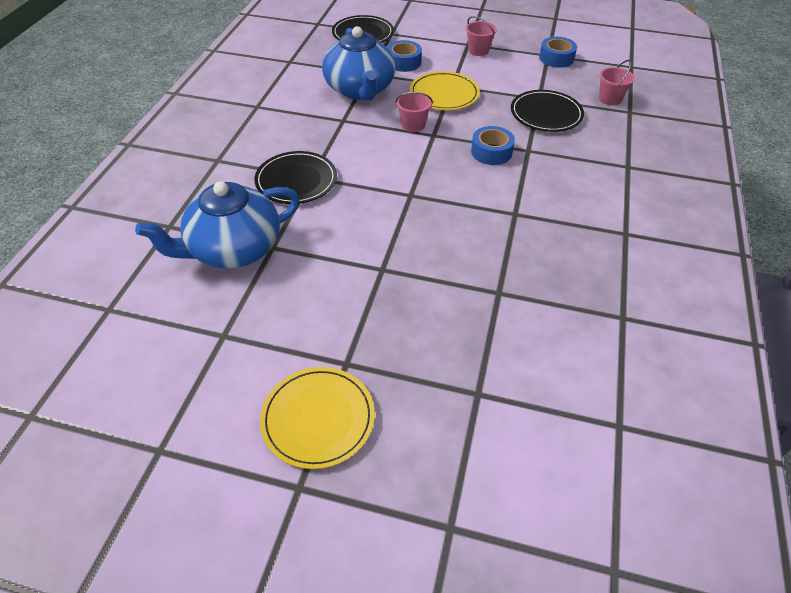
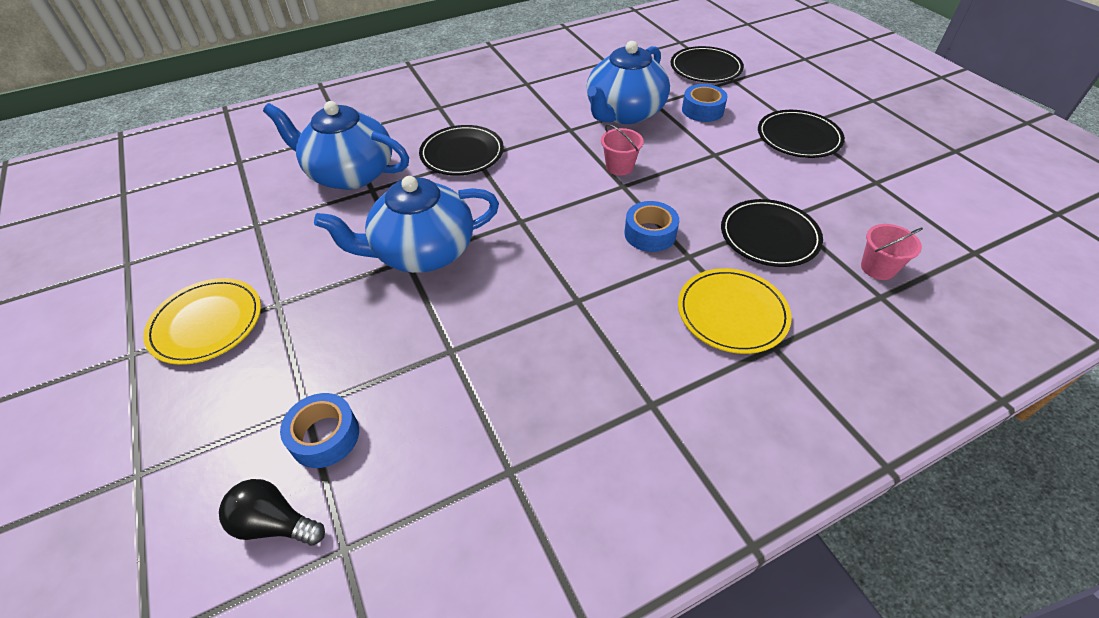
camera: 50 degrees right, 0 degrees up
(383, 257) = (422, 252): none -> blue teapot
(444, 94) = (693, 157): yellow plate -> yellow plate (732, 313)
(478, 50) = (798, 137): pink bucket -> black plate
(556, 58) = (881, 190): blue tape -> blue tape (325, 436)
(569, 455) = (275, 523): none -> black light bulb

